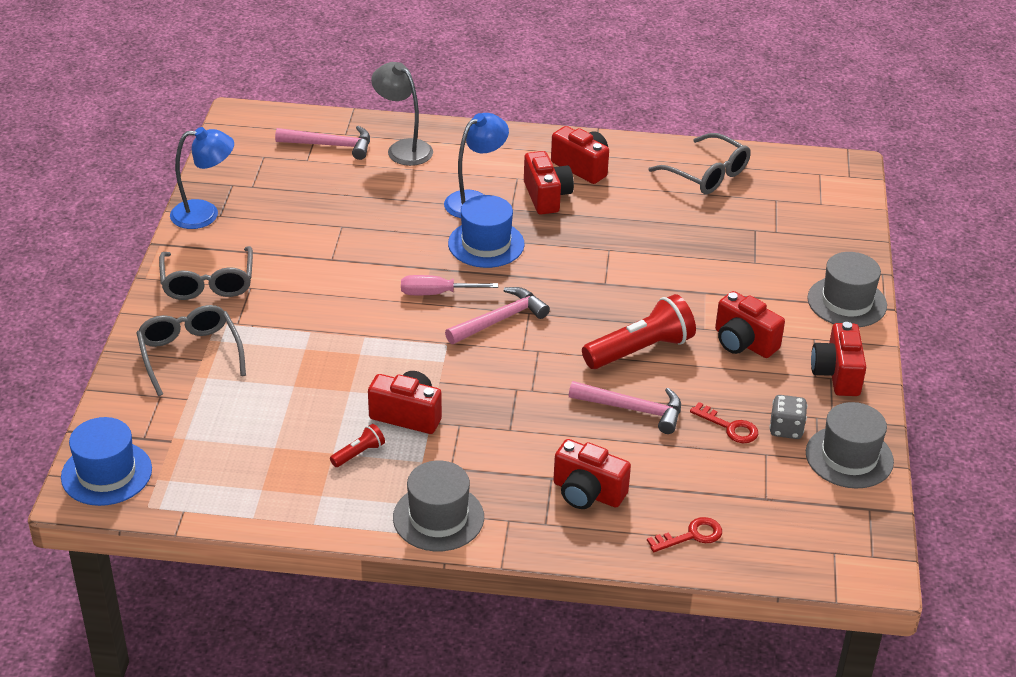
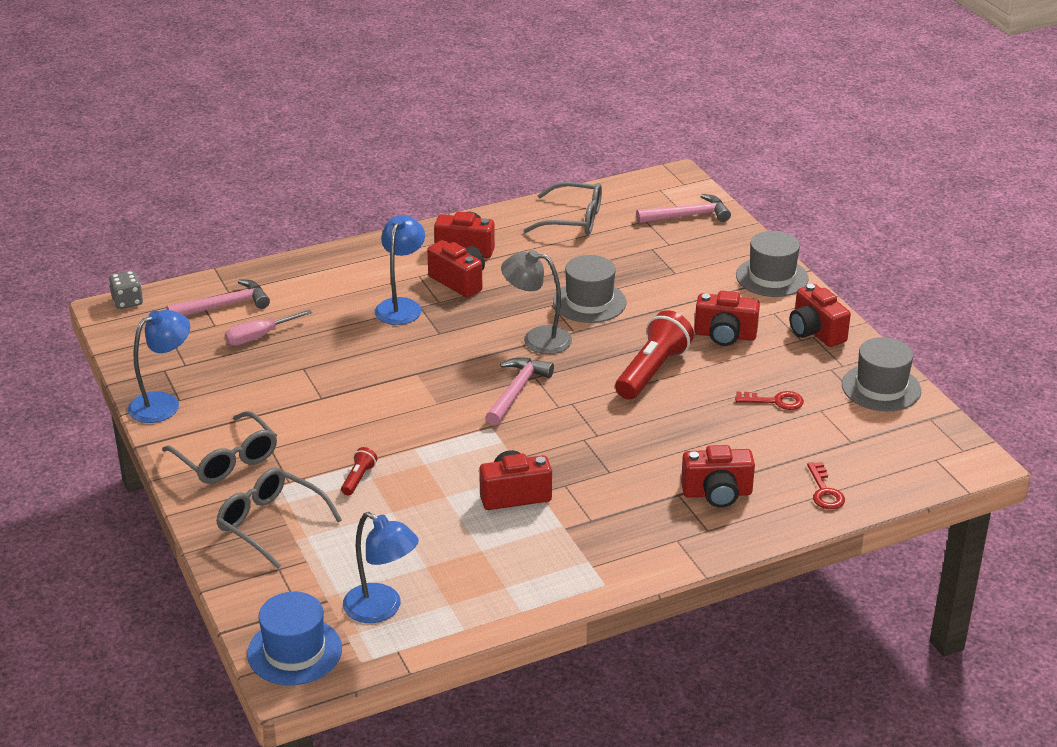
camera: 30 degrees left, 5 degrees down
(205, 468) = (381, 609): none -> blue lamp
(359, 453) = (504, 541): red flashlight -> red flashlight (358, 478)
(403, 148) = (294, 286): grey lamp -> grey lamp (537, 339)
(437, 293) = (442, 391): pink screwdriver -> pink screwdriver (259, 337)
(438, 517) = (619, 562): grey hat -> grey hat (589, 302)
(486, 244) = (445, 337): blue hat -> none
(633, 409) = (690, 417): pink hammer -> pink hammer (688, 216)
(691, 536) = (824, 491): red key -> red key turned 135 degrees clockwise
(786, 429) = (817, 386): grey dice -> grey dice (127, 302)

